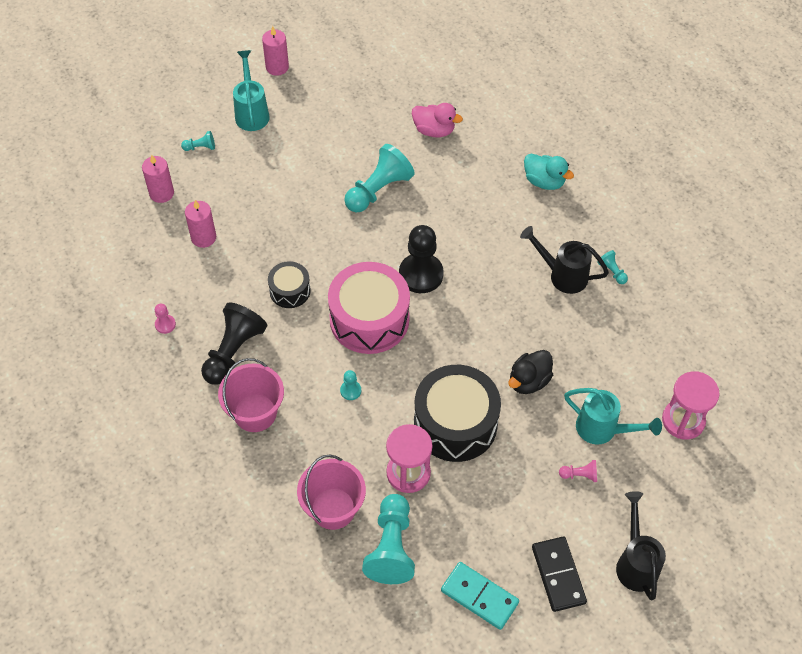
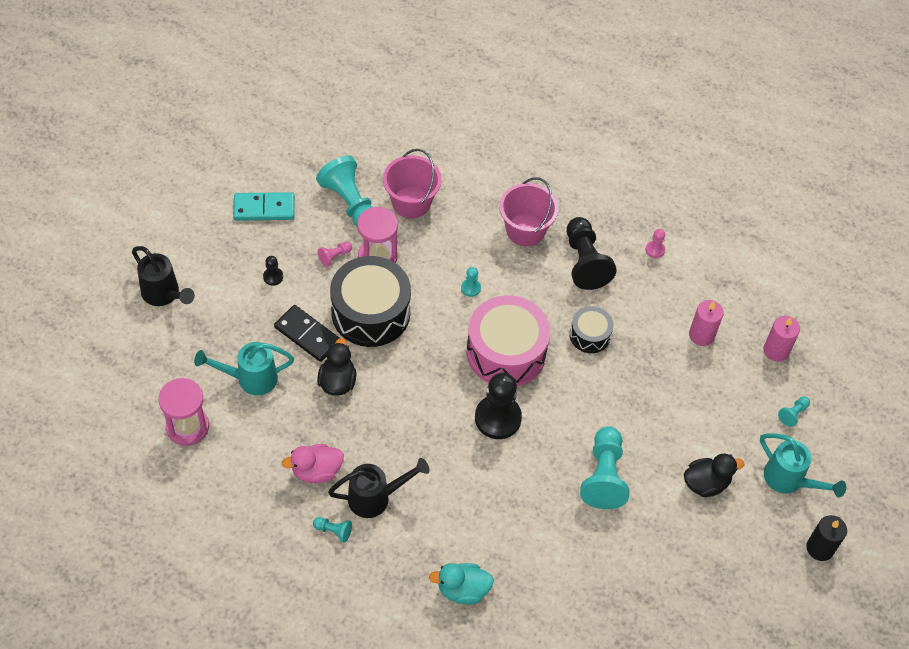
camera: 140 degrees right, 0 degrees up
(277, 67) = (820, 548): pink candle -> black candle
(310, 144) = (706, 483): none -> black duck
(434, 130) = (611, 578): pink duck -> pink duck (316, 471)
(519, 515) = (273, 277): none -> black pawn
(558, 575) = (217, 253): black domino -> black domino (307, 335)
(579, 475) = (246, 332): pink pawn -> pink pawn (334, 256)

